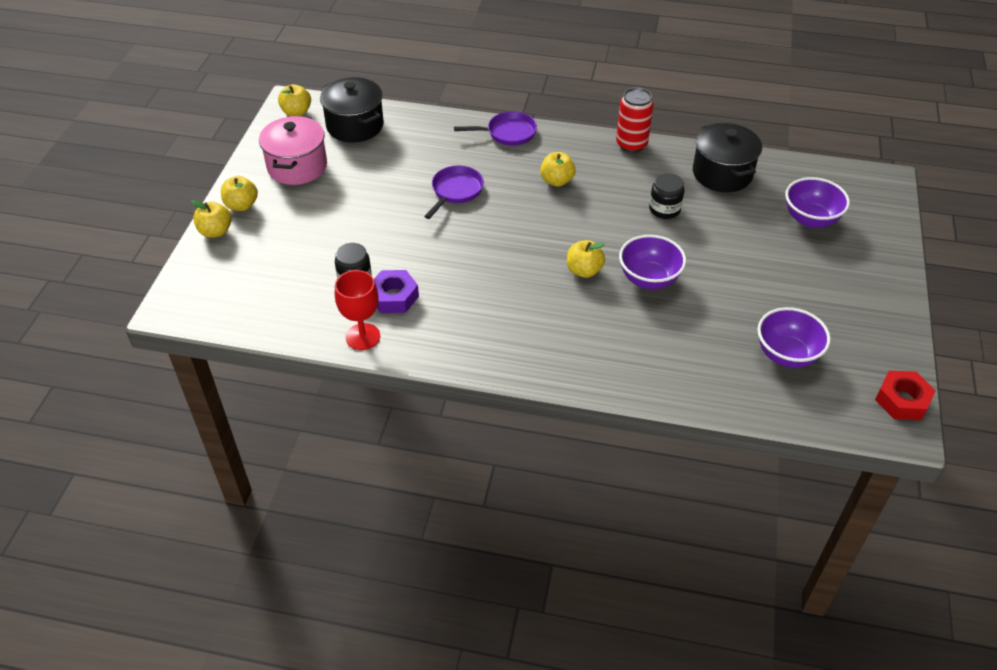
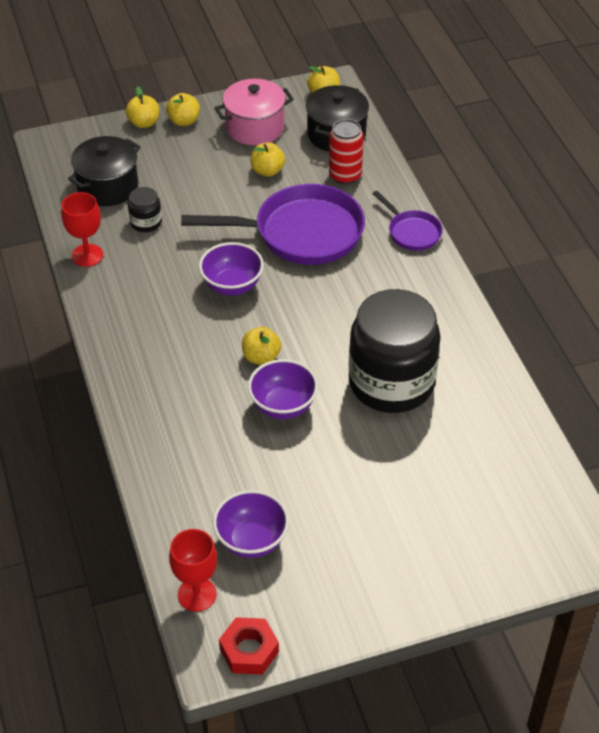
camera: 60 degrees right, 0 degrees up
(394, 297) = (143, 253): purple nut -> none
(455, 191) = (301, 233): purple pan -> purple pan, size x2.01
(557, 181) = (370, 292): yellow apple -> yellow apple (267, 171)
(631, 144) = (471, 324): red can -> red can (345, 176)
(664, 209) = (391, 383): black jar -> black jar, size x2.44
(722, 174) = (484, 408): black pot -> black pot (108, 187)
(810, 219) = (469, 502): purple bowl -> purple bowl (232, 285)
(828, 412) = (197, 594): none -> red goblet

